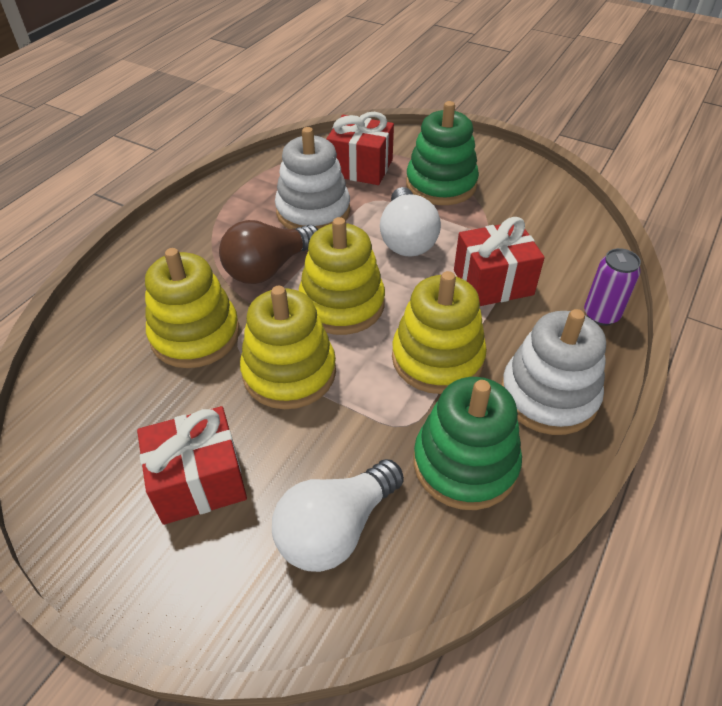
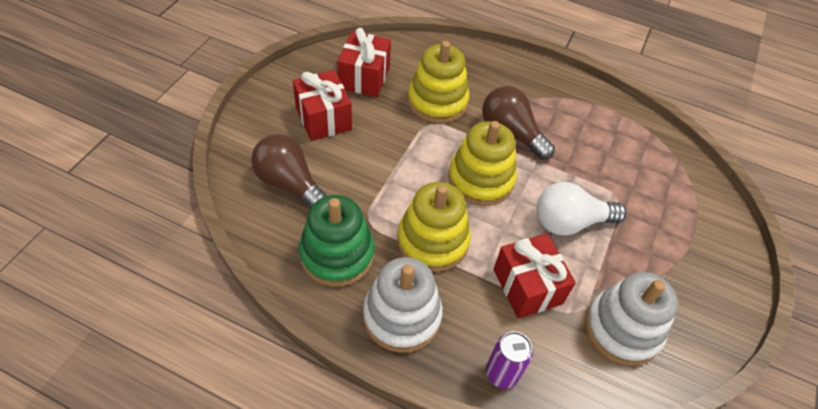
camera: 80 degrees right, 5 degrees up
(289, 372) = (409, 153): yellow stacking toy -> none
(313, 211) = (587, 156): white stacking toy -> white stacking toy (622, 329)
(336, 529) = (290, 184): white light bulb -> brown light bulb
(360, 168) = (663, 186): red gift -> red gift (364, 77)
(441, 184) = (660, 251): green stacking toy -> none

